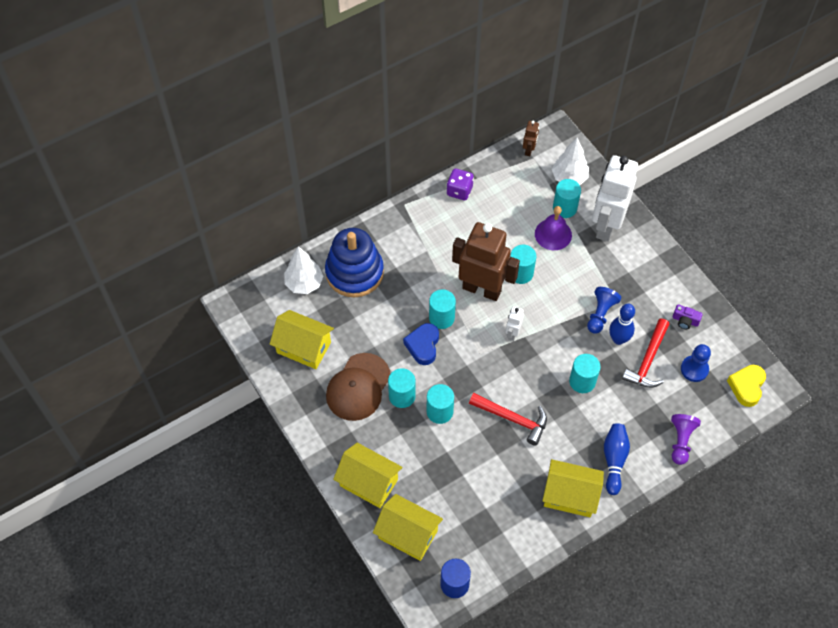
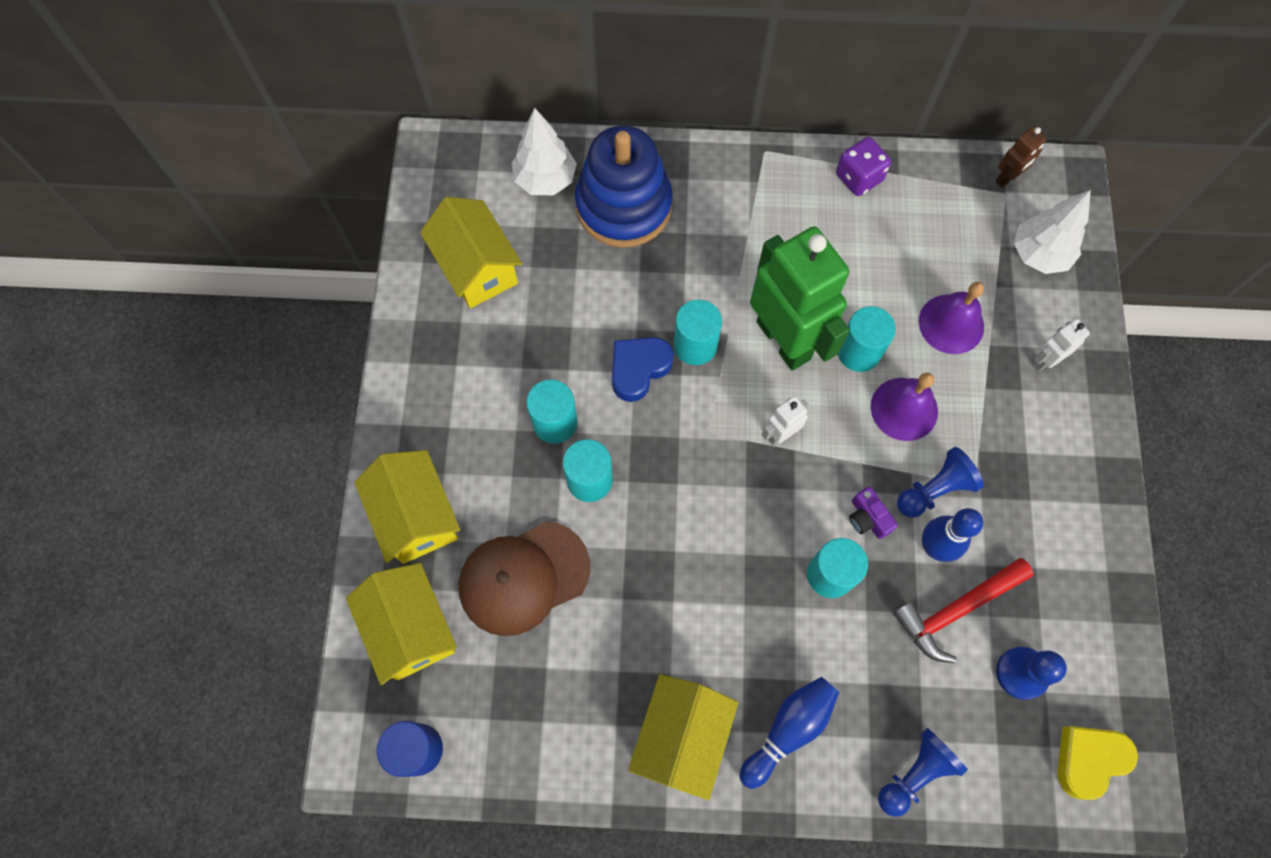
camera: 35 degrees right, 10 degrees up
(358, 387) = (506, 370): brown cap -> brown cap (523, 578)
(482, 289) = (784, 340): brown robot -> green robot
(513, 419) = (685, 562): red hammer -> none
(560, 286) = (904, 409): none -> purple bell
(564, 208) = (998, 295): turquoise cylinder -> none
(570, 495) = (681, 737): yellow house -> yellow house turned 60 degrees clockwise
(606, 225) = (1044, 360): white robot -> white robot, size x0.42
(681, 441) = (915, 773): purple pawn -> blue pawn
(685, 320) = (1063, 586): purple camera -> purple camera (868, 518)

